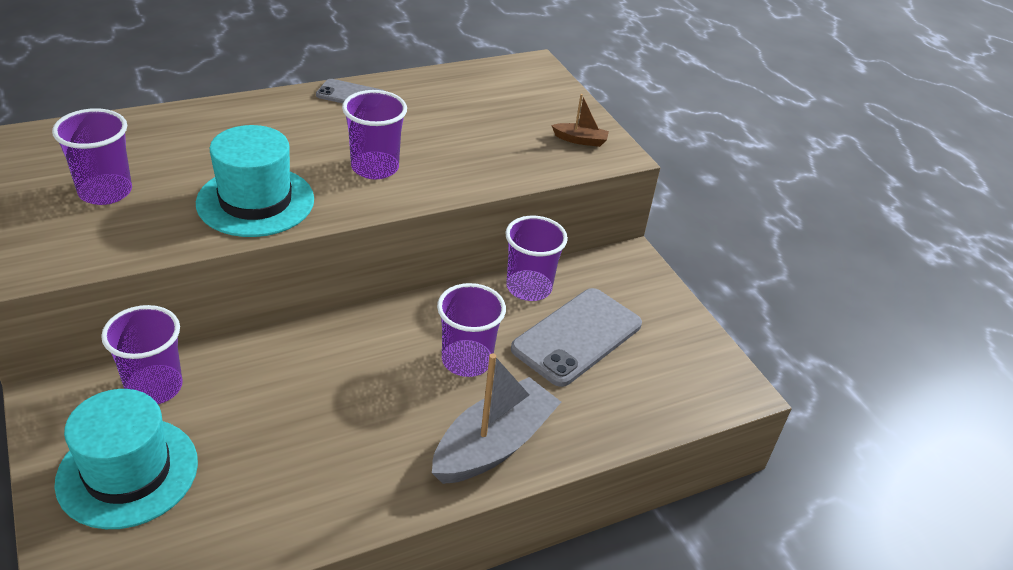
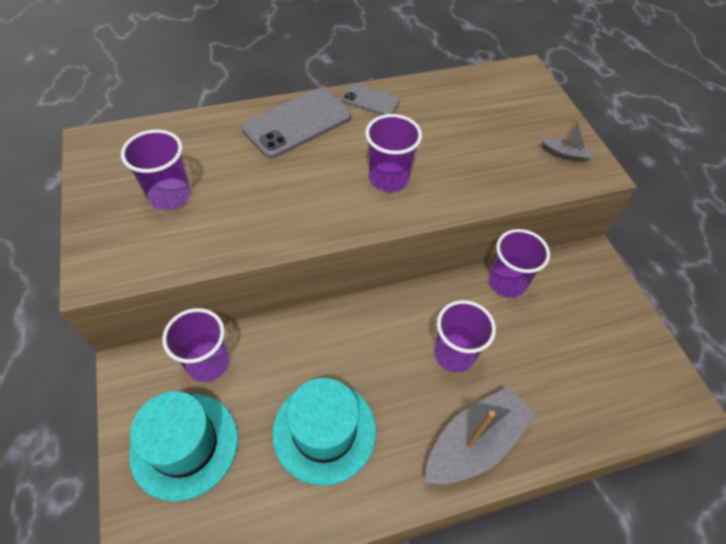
camera: 10 degrees right, 15 degrees up
(255, 201) = (289, 211): turquoise hat -> turquoise hat (324, 431)
(577, 336) = (546, 336): grey phone -> grey phone (297, 123)
(580, 140) = (565, 154): brown boat -> grey boat

